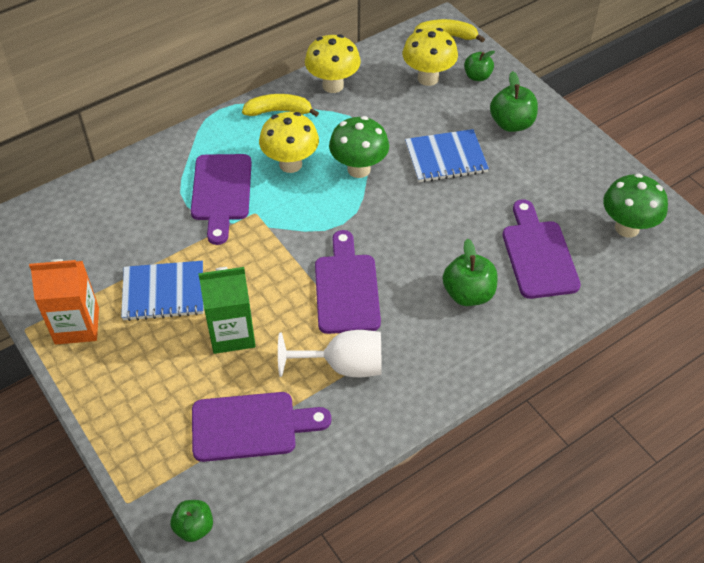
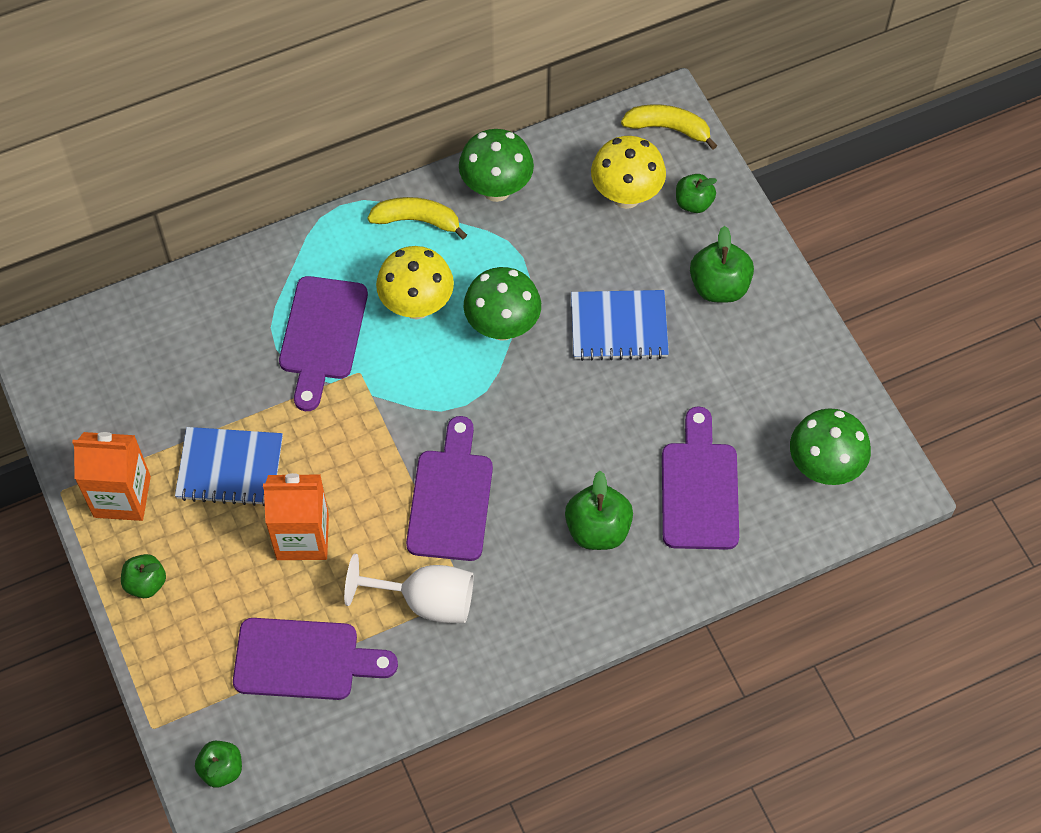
camera: 10 degrees right, 10 degrees up
(106, 387) = (146, 583): none -> green apple
(232, 333) = (302, 537): green carton -> orange carton
(333, 85) = (496, 189): yellow mushroom -> green mushroom

